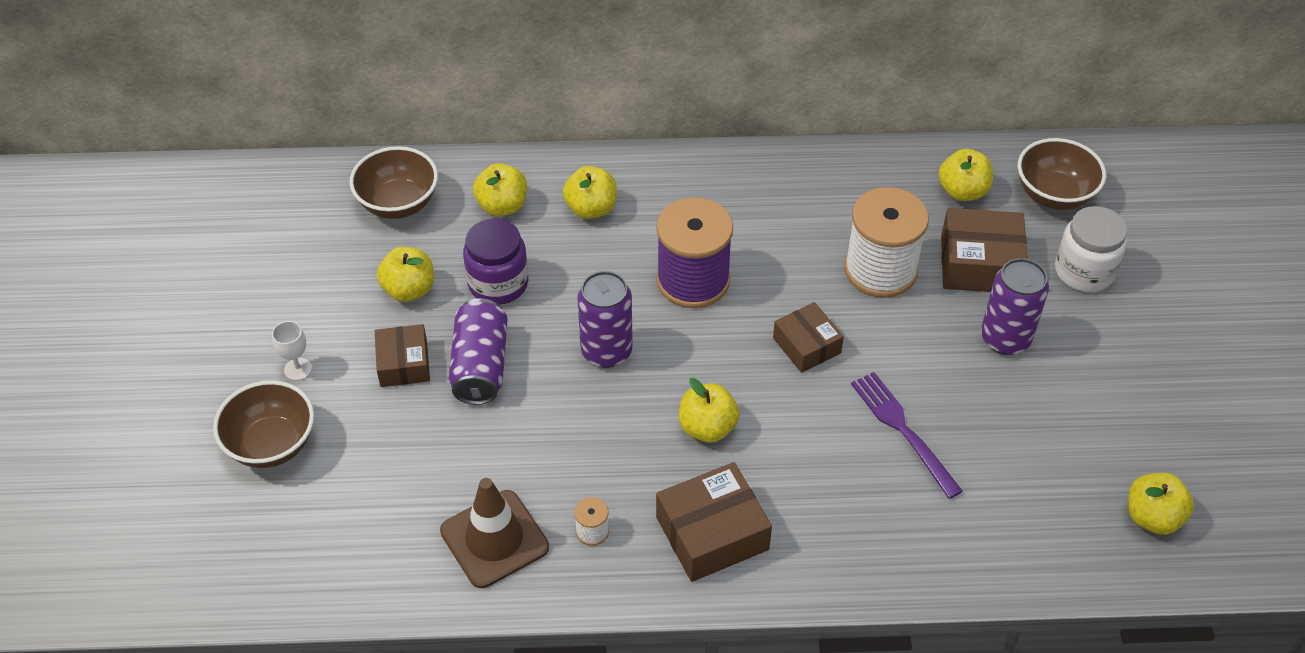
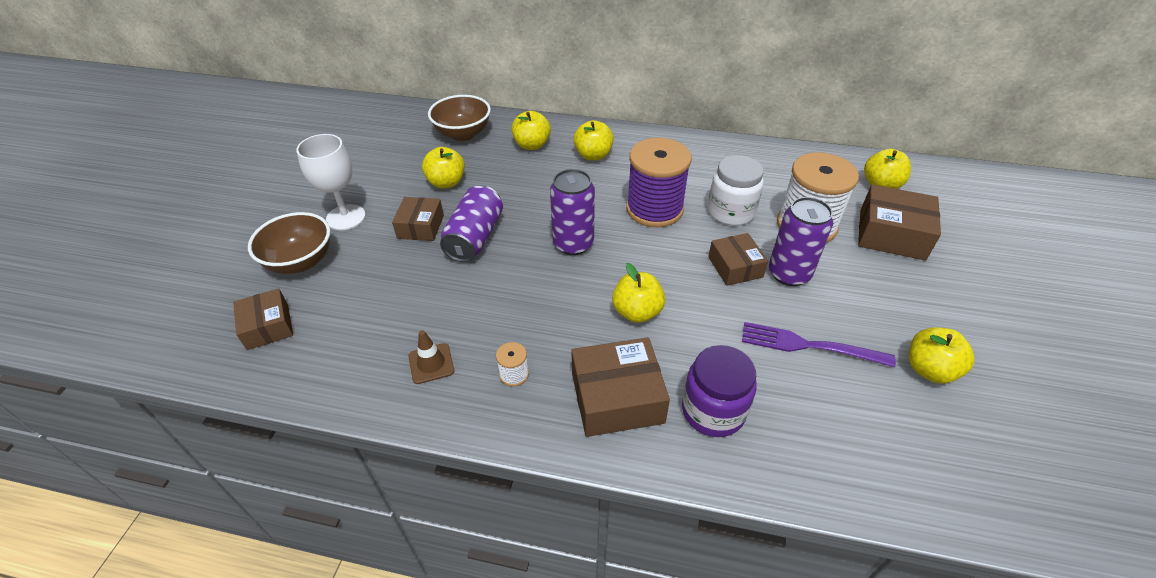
camera: 15 degrees right, 5 degrees down
(278, 537) = (268, 326): none -> brown box
(298, 369) = (346, 217): white goblet -> white goblet, size x1.86
(494, 539) = (431, 363): brown traffic cone -> brown traffic cone, size x0.55
(498, 283) = (510, 189): purple jar -> purple jar (713, 411)
(902, 430) = (808, 346): purple fork -> purple fork turned 60 degrees counterclockwise
(1005, 338) = (910, 291): purple can -> purple can (789, 273)
(1054, 195) = (958, 198): brown bowl -> none
(1084, 271) = (984, 253): white jar -> white jar (731, 212)
(1152, 517) = (1061, 475): yellow apple -> yellow apple (929, 369)

